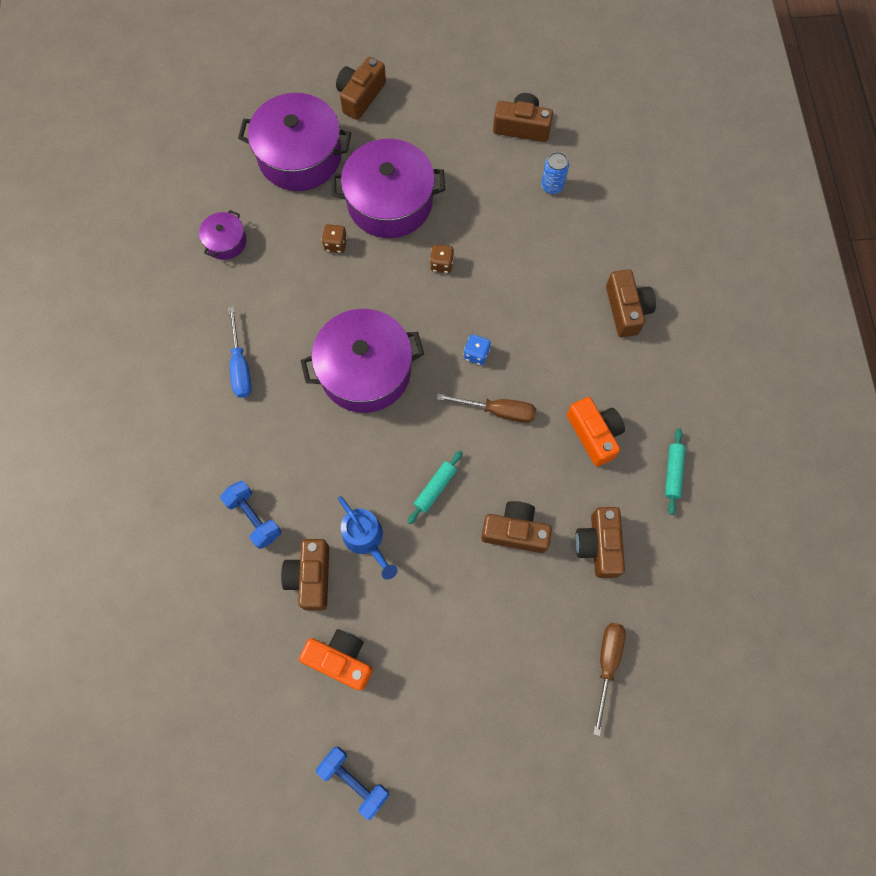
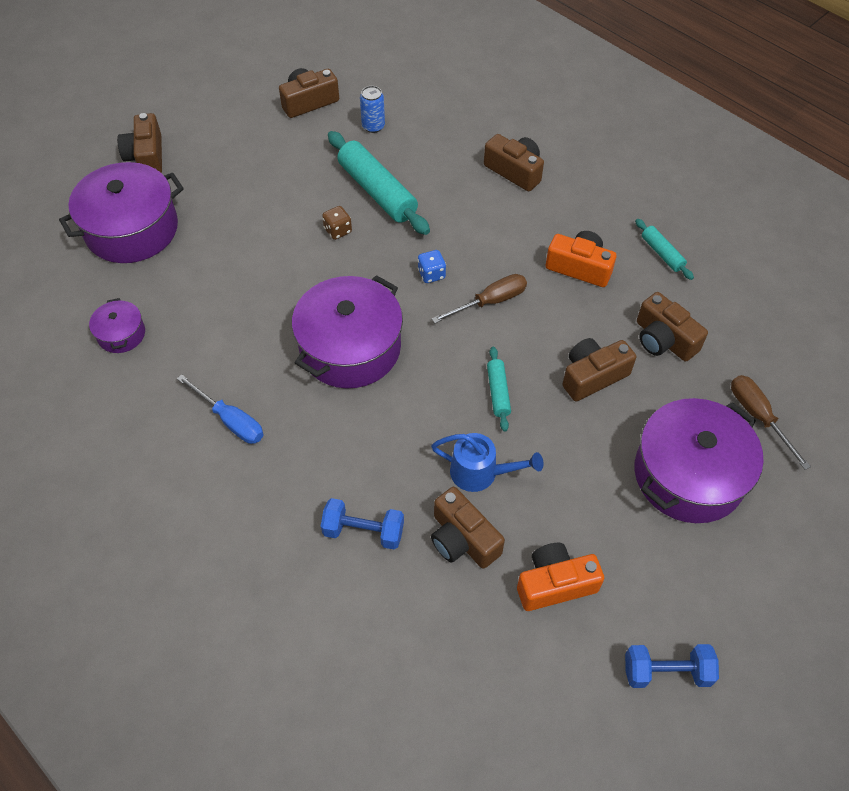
camera: 40 degrees left, 15 degrees down
(335, 244) = (229, 273): brown dice -> none
(390, 202) = (248, 214): purple pot -> purple pot (688, 474)
(501, 250) = (377, 191): none -> turquoise rolling pin

